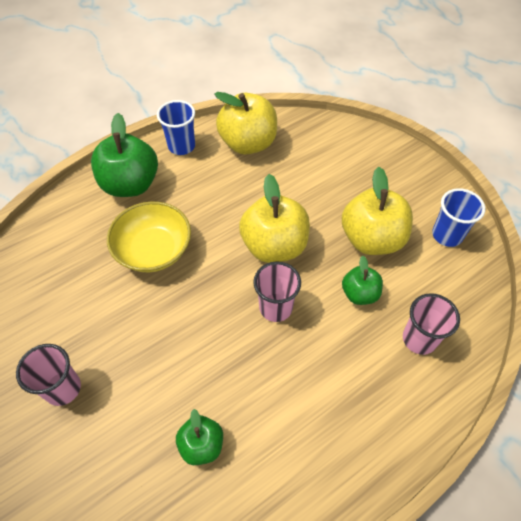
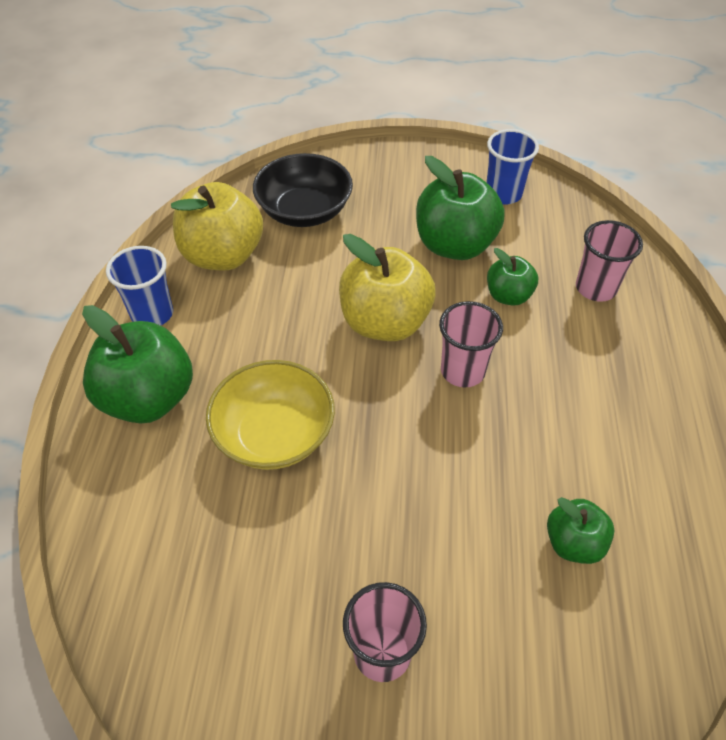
camera: 50 degrees left, 5 degrees down
(318, 152) = (304, 211): none -> black bowl
(371, 239) = (454, 245): yellow apple -> green apple

